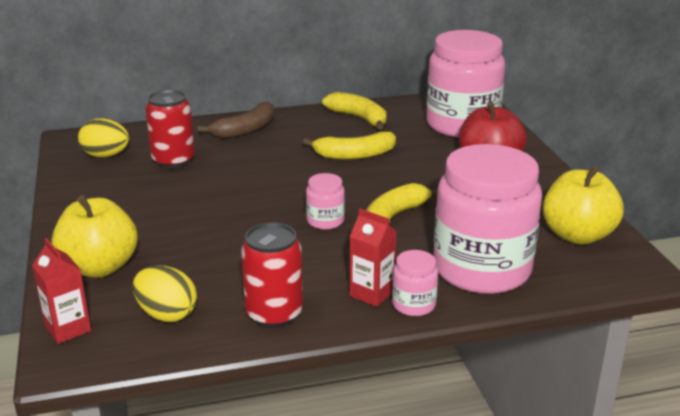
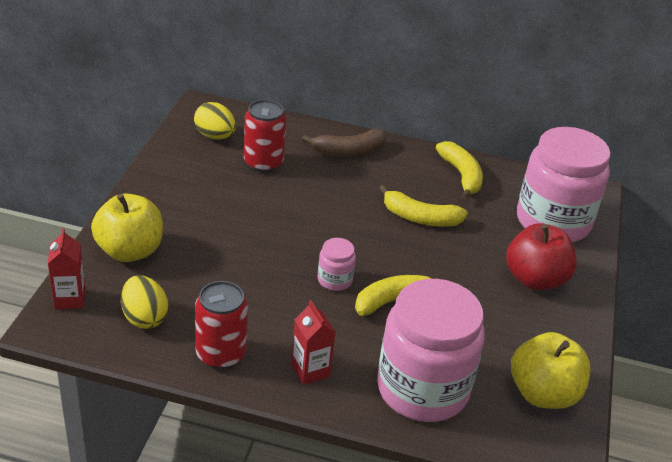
camera: 25 degrees right, 10 degrees up
(413, 305) = (334, 397): pink jar -> none

